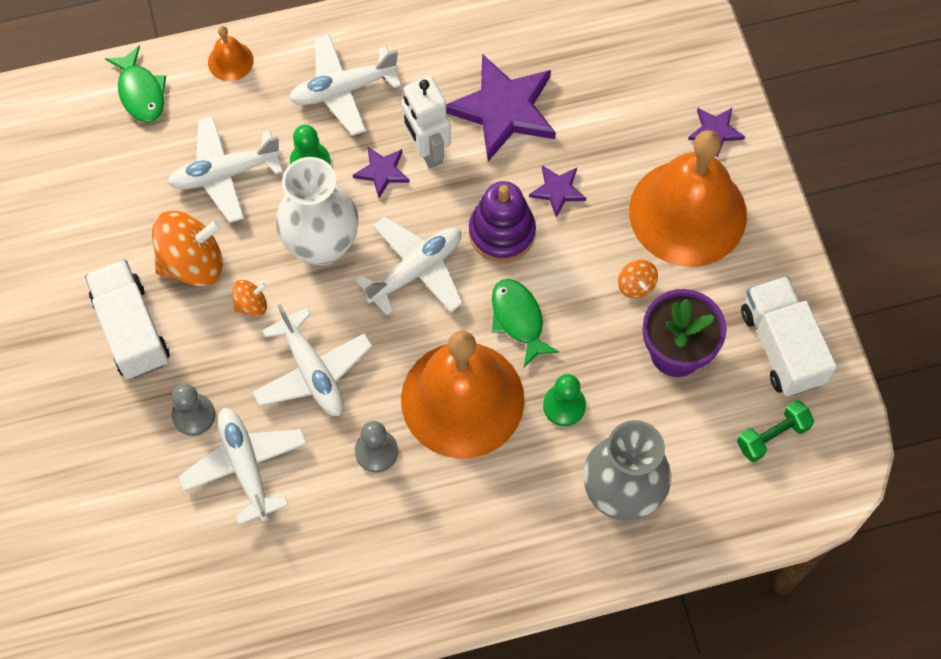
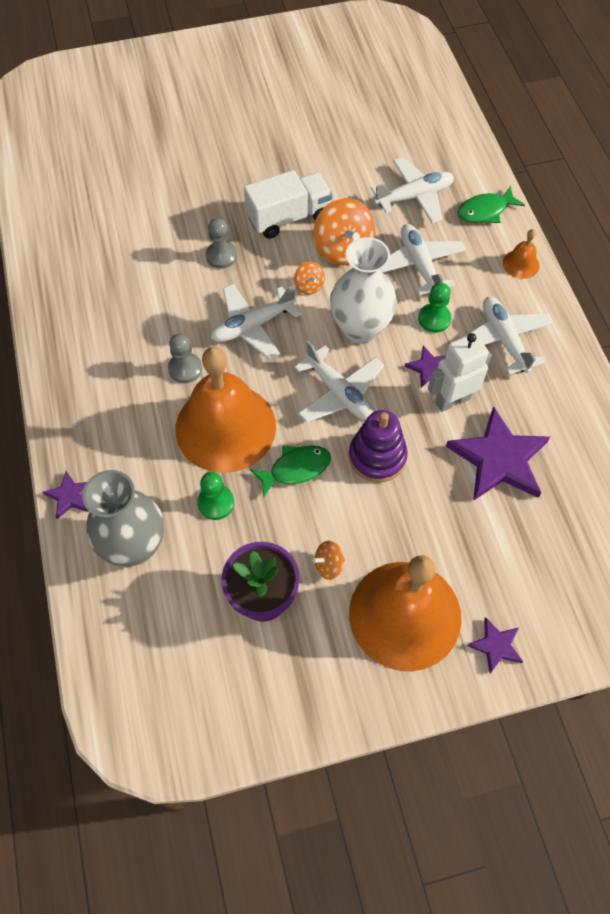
camera: 90 degrees right, 5 degrees down
(245, 466) = (180, 288): white plane -> white plane (414, 197)
(557, 190) = (421, 502): purple star -> purple star (70, 496)
(772, 436) = (177, 680): green dumbbell -> none
(781, 346) = (266, 696): white truck -> none

